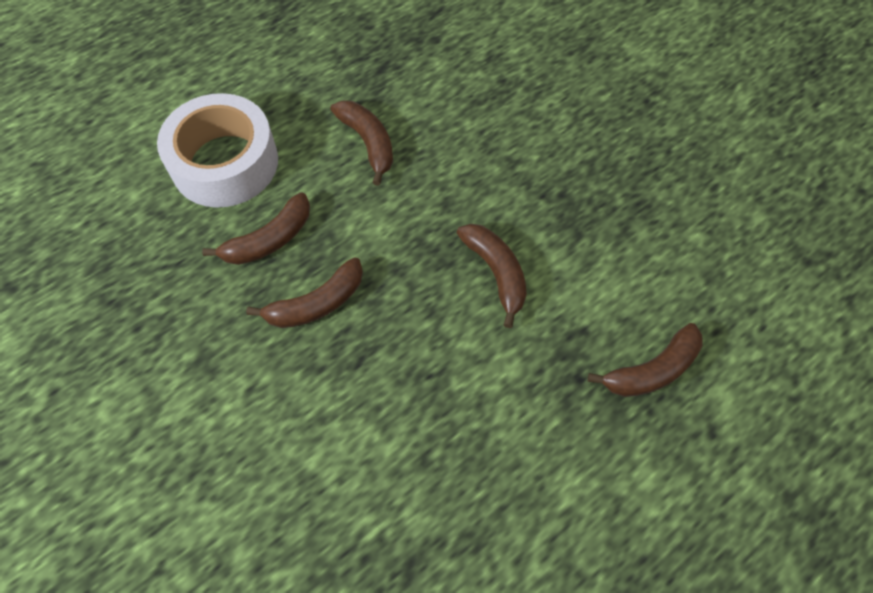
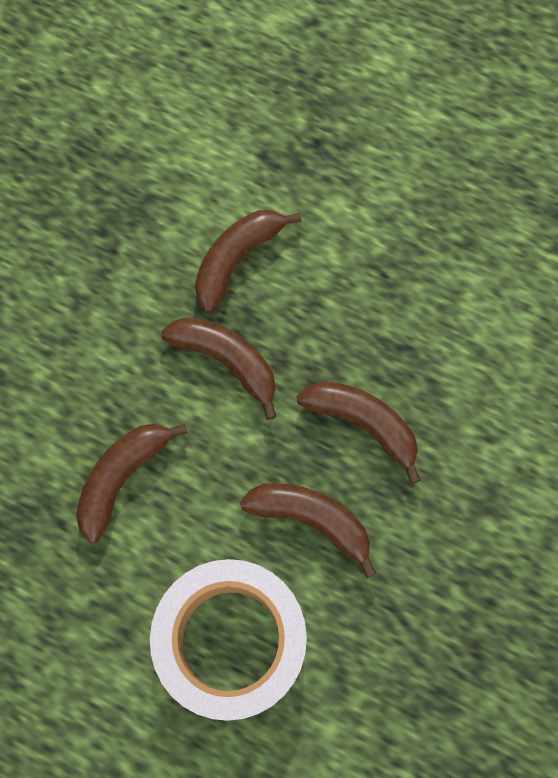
camera: 115 degrees left, 10 degrees up
(652, 370) = (276, 85): brown banana -> brown banana (227, 361)

